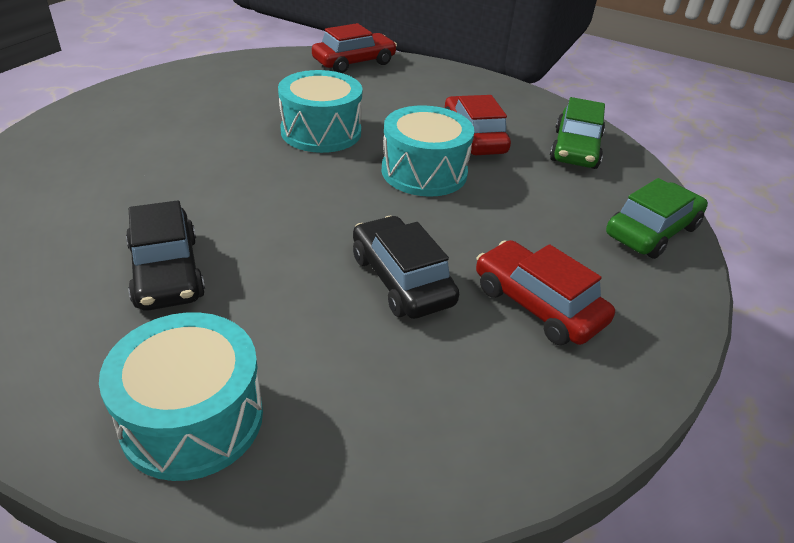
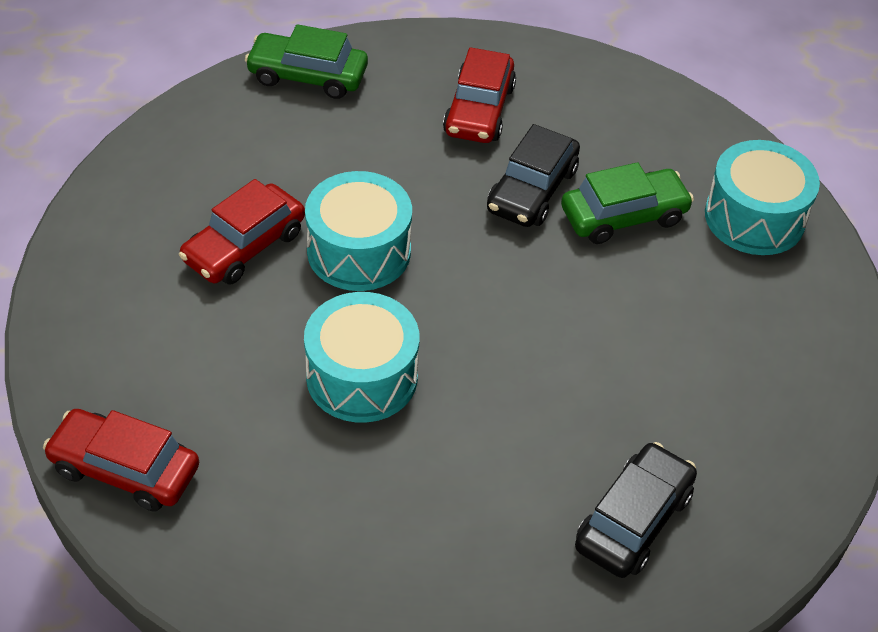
camera: 125 degrees left, 10 degrees up
(167, 272) = (677, 326): black car -> black car (633, 520)
(575, 149) = (191, 161): green car -> green car (623, 216)

